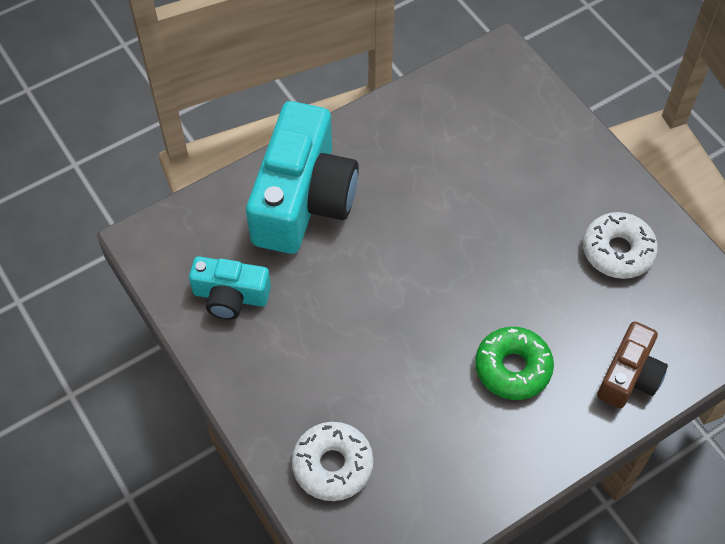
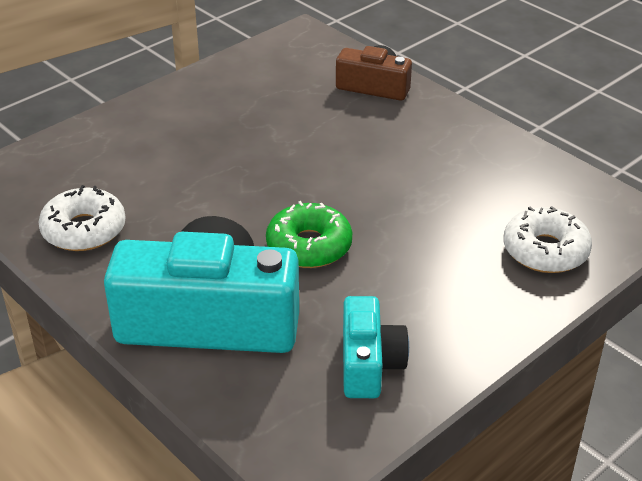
camera: 100 degrees left, 20 degrees down
(512, 368) = (390, 148): green donut -> green donut (309, 246)
(617, 251) = (242, 96): white donut -> white donut (84, 230)

